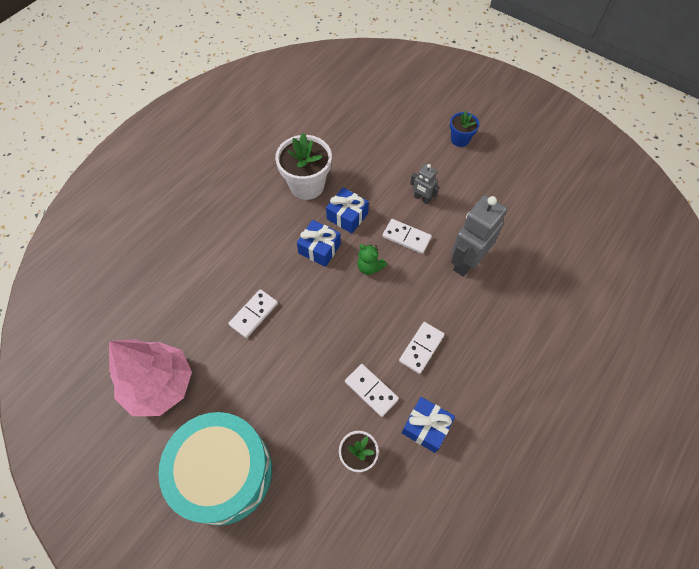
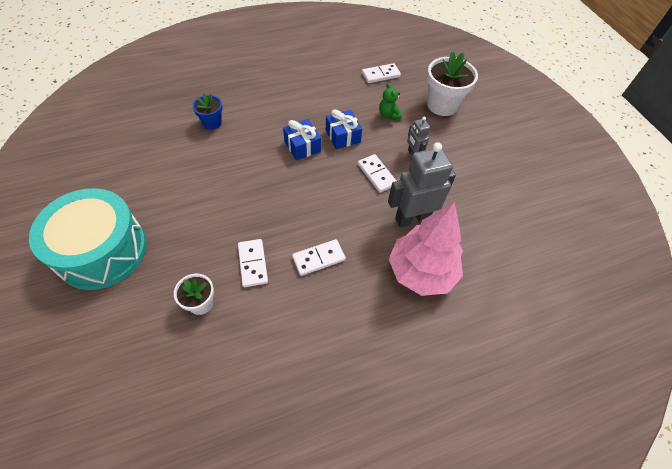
camera: 30 degrees right, 5 degrees down
(160, 385) = (116, 170): pink tree -> pink tree (421, 272)
(253, 314) = (217, 162): white domino -> white domino (380, 75)
(307, 185) = (330, 101): white flower pot -> white flower pot (442, 105)
(369, 267) = (329, 179): green teddy bear -> green teddy bear (388, 114)
(426, 427) = (270, 318): blue gift -> none
(460, 139) = (482, 130): blue flower pot -> blue flower pot (212, 123)

